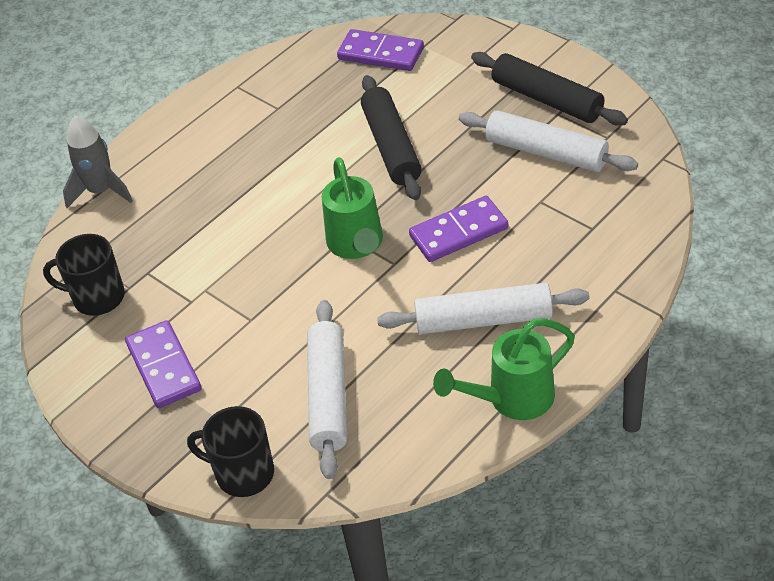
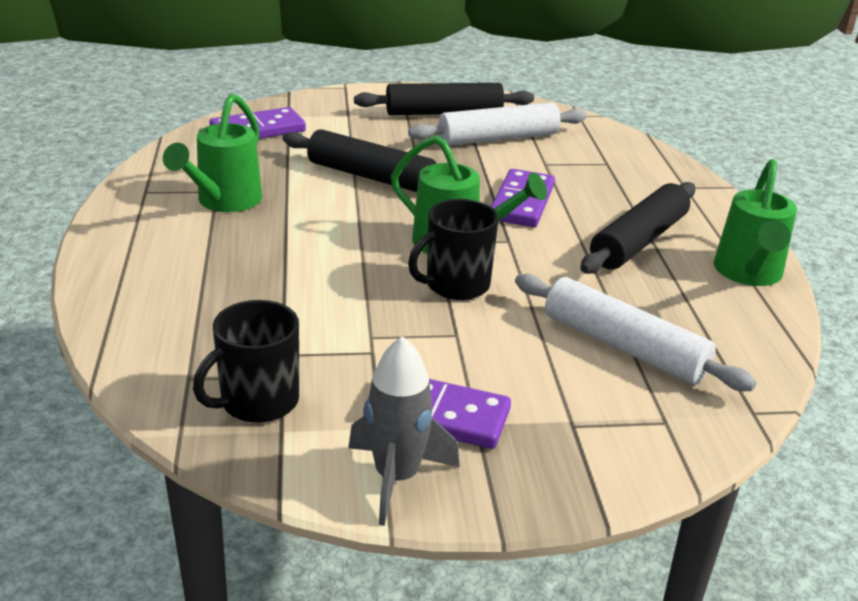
camera: 55 degrees left, 15 degrees down
(101, 191) = (110, 319): grey rocket -> grey rocket (397, 477)
(243, 473) = (664, 445): black mug -> black mug (455, 285)
(269, 122) = (224, 201): none -> green watering can
(483, 320) = (638, 241): white rolling pin -> black rolling pin

